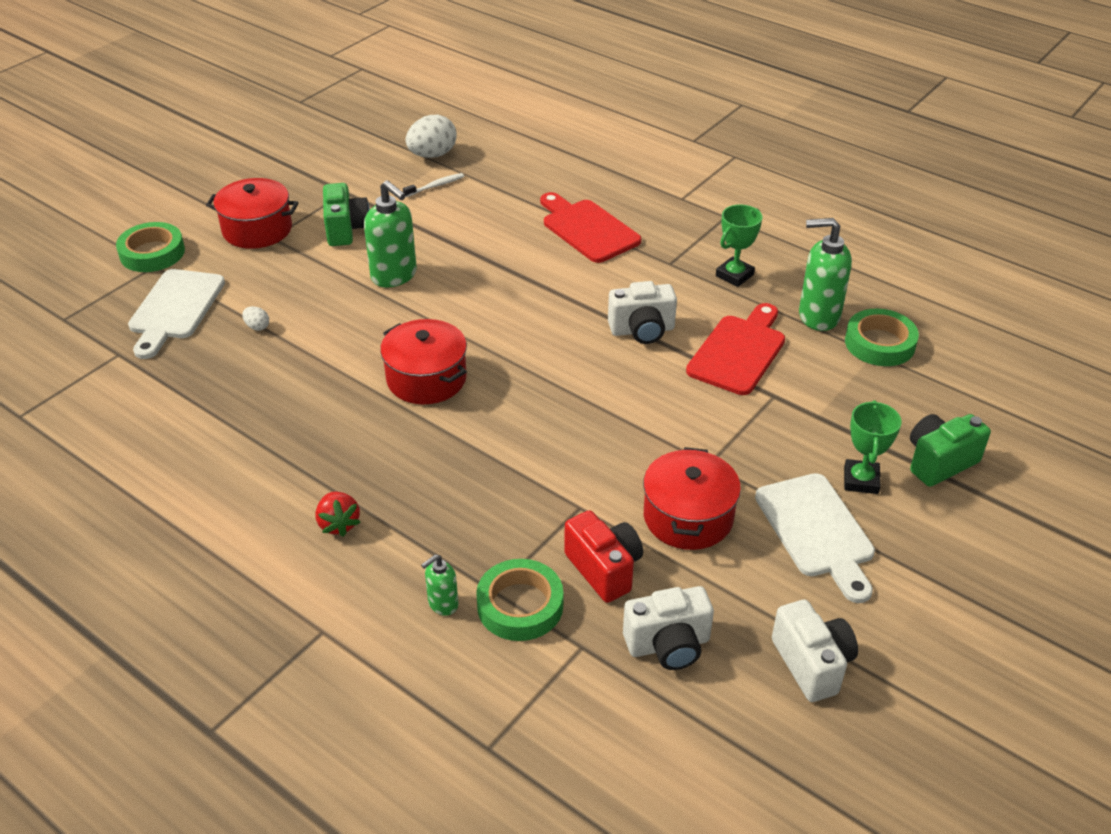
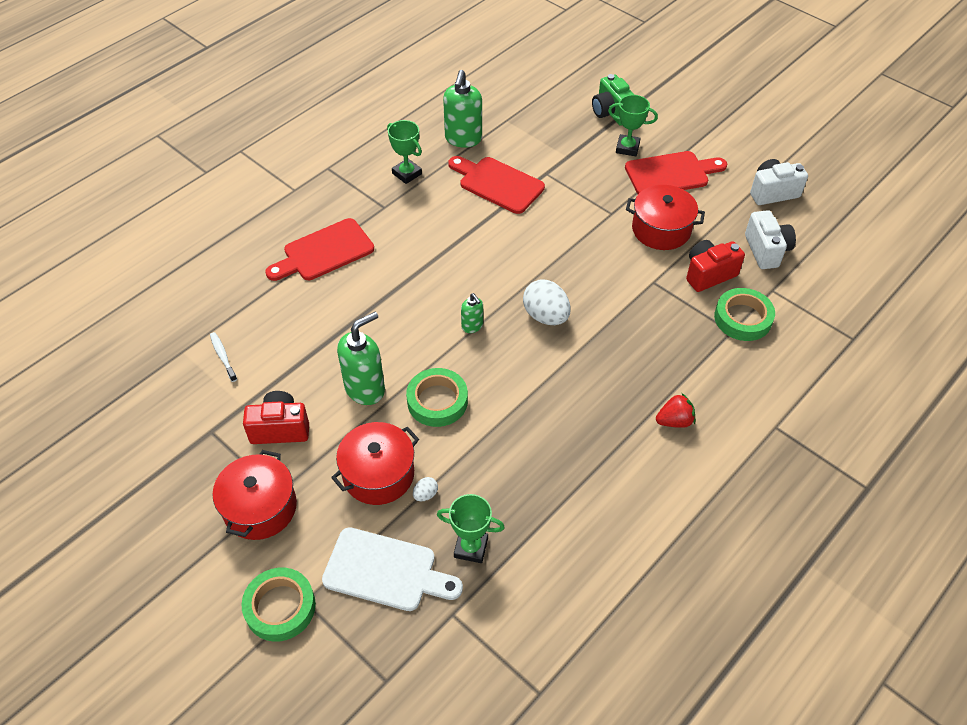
camera: 85 degrees left, 10 degrees up
(189, 361) = (471, 547): none -> green trophy
(346, 229) = (280, 428): green camera -> red camera
(426, 379) = (511, 366): red pot -> red pot (378, 474)
(432, 155) = (164, 358): white egg -> white egg (546, 316)
(443, 604) = (745, 359): green soap dispenser -> green soap dispenser (472, 326)
(642, 330) = (467, 232): white camera -> none
(817, 531) = (671, 174): white cutting board -> red cutting board
(879, 343) = (496, 116): green tape -> green tape (437, 401)

